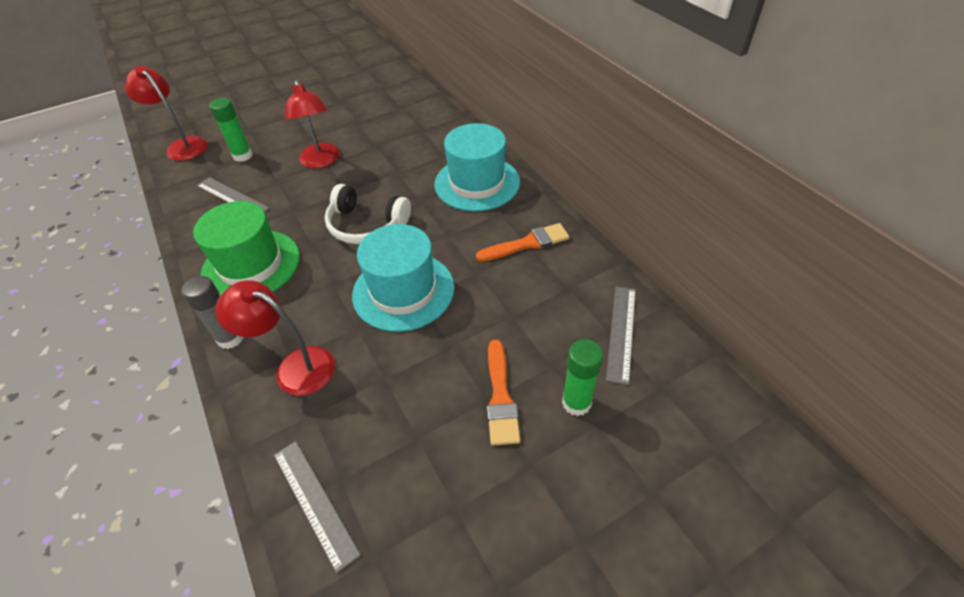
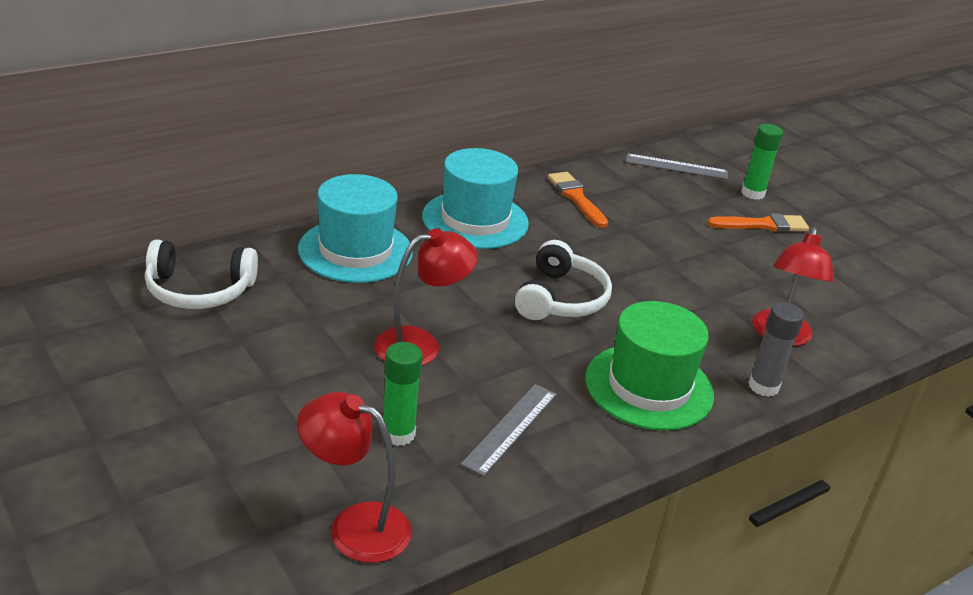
camera: 100 degrees left, 15 degrees down
(182, 146) = (354, 526): red lamp -> red lamp turned 75 degrees clockwise
(314, 502) = (898, 313): grey ruler -> none
(385, 85) = (199, 290): none -> white headphones
(403, 291) = (660, 272): turquoise hat -> turquoise hat (355, 251)

